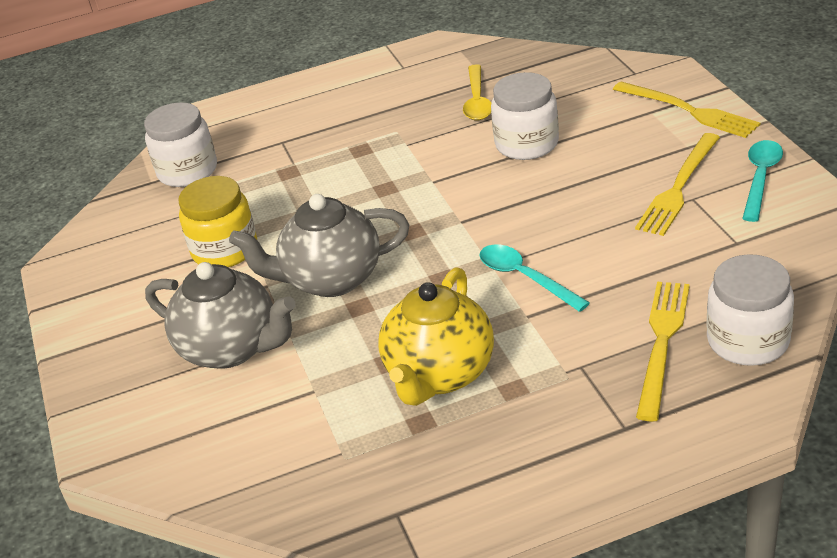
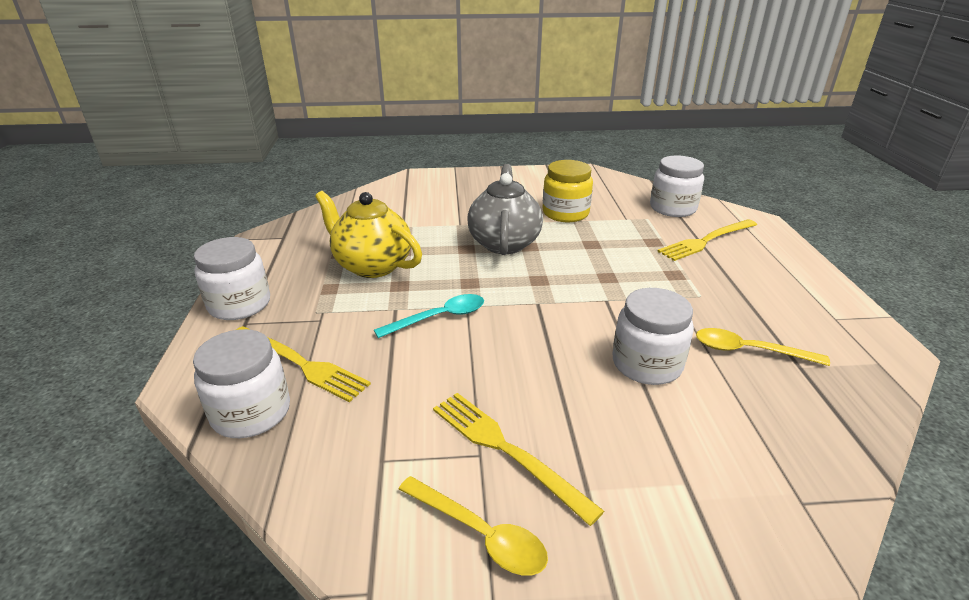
camera: 100 degrees right, 5 degrees down
(231, 348) = (463, 208): grey teapot -> none
(593, 455) = (239, 304): none -> white jar
(688, 111) = (676, 523): yellow fork -> yellow fork (706, 240)
(760, 178) = (480, 534): turquoise spoon -> yellow spoon

